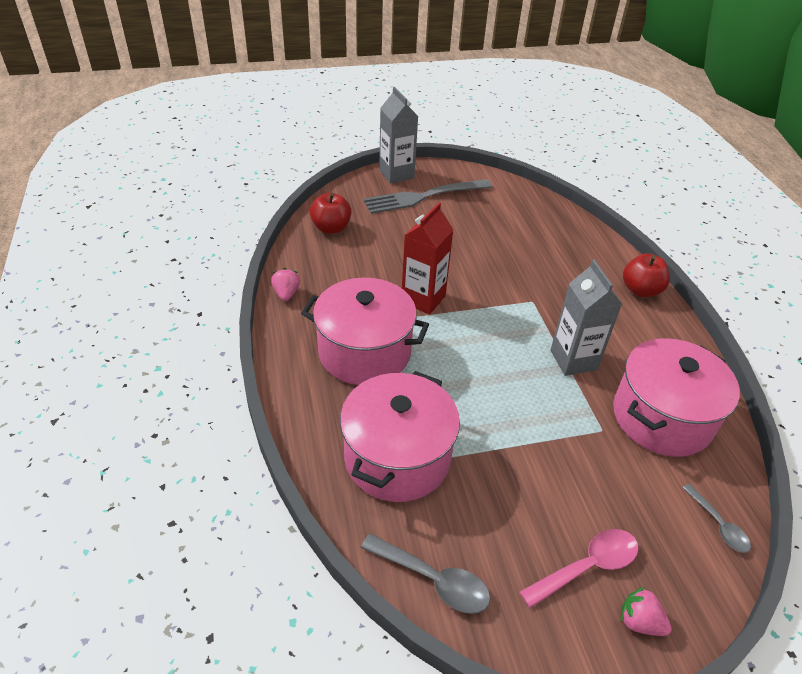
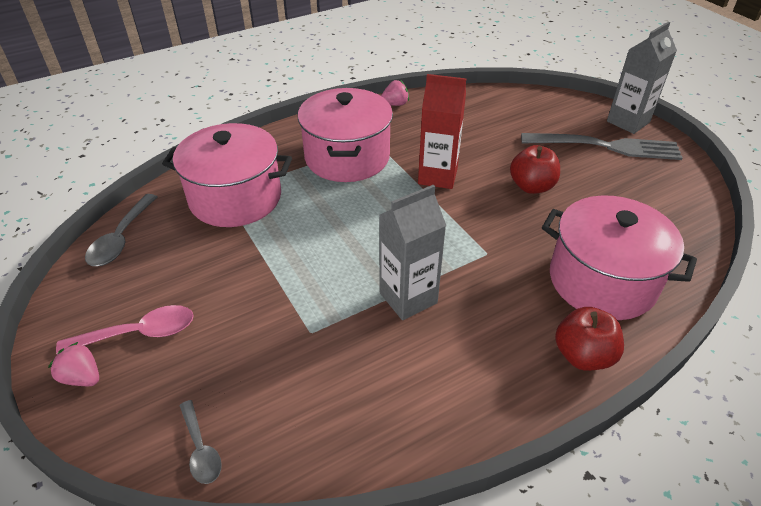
camera: 75 degrees right, 0 degrees up
(331, 228) = (500, 105): red apple -> red apple (531, 186)
(424, 197) = (606, 146): grey fork -> grey fork turned 135 degrees clockwise
(587, 566) = (139, 333): pink spoon -> pink spoon turned 60 degrees counterclockwise
(639, 621) = (82, 377): pink strawberry -> pink strawberry turned 75 degrees counterclockwise
(662, 417) = (349, 388): pink pot -> pink pot (602, 281)
(718, 525) = (201, 449): grey spoon -> grey spoon turned 75 degrees counterclockwise

